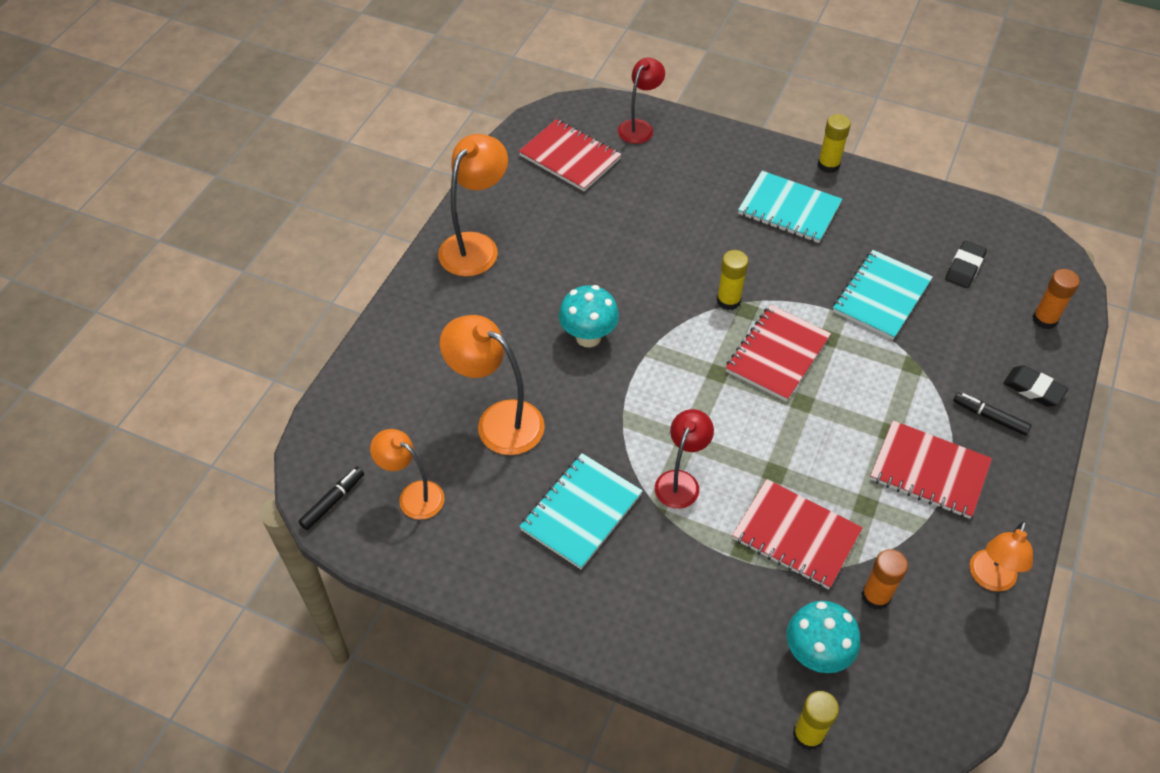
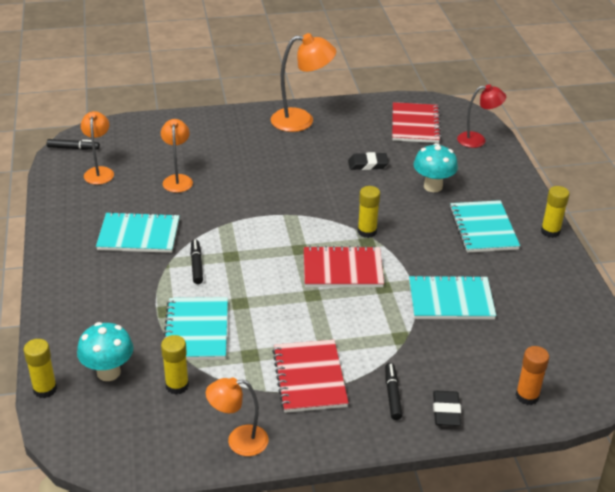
camera: 55 degrees right, 15 degrees down
(498, 421) = (178, 179): orange lamp -> orange lamp, size x0.65
(588, 337) = (275, 187): turquoise mushroom -> turquoise mushroom (433, 186)
(680, 481) = (196, 265): red lamp -> black marker
(796, 535) = (196, 330): red notebook -> turquoise notebook
(875, 596) = (177, 385): orange glue stick -> yellow glue stick
(964, 267) = (531, 334): black eraser -> black eraser (368, 164)

